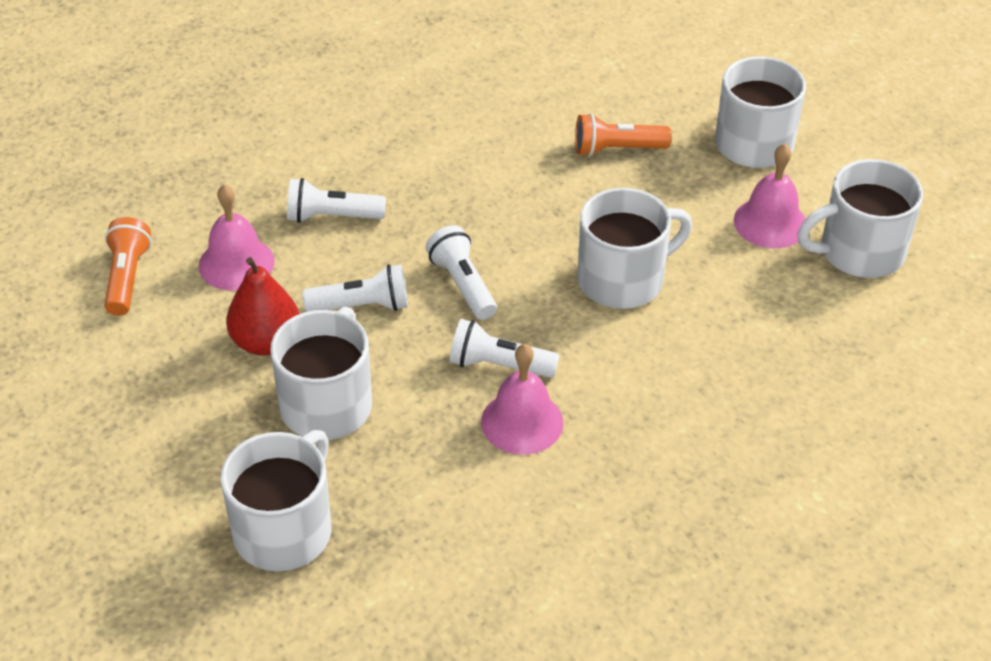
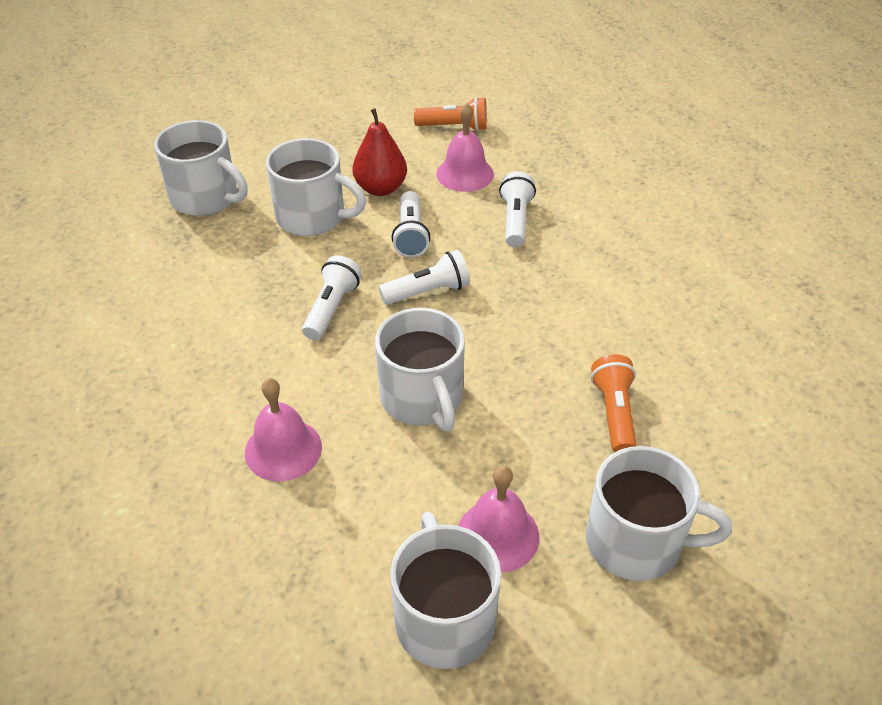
camera: 95 degrees right, 0 degrees up
(522, 422) = (267, 318): pink bell -> pink bell (283, 449)

